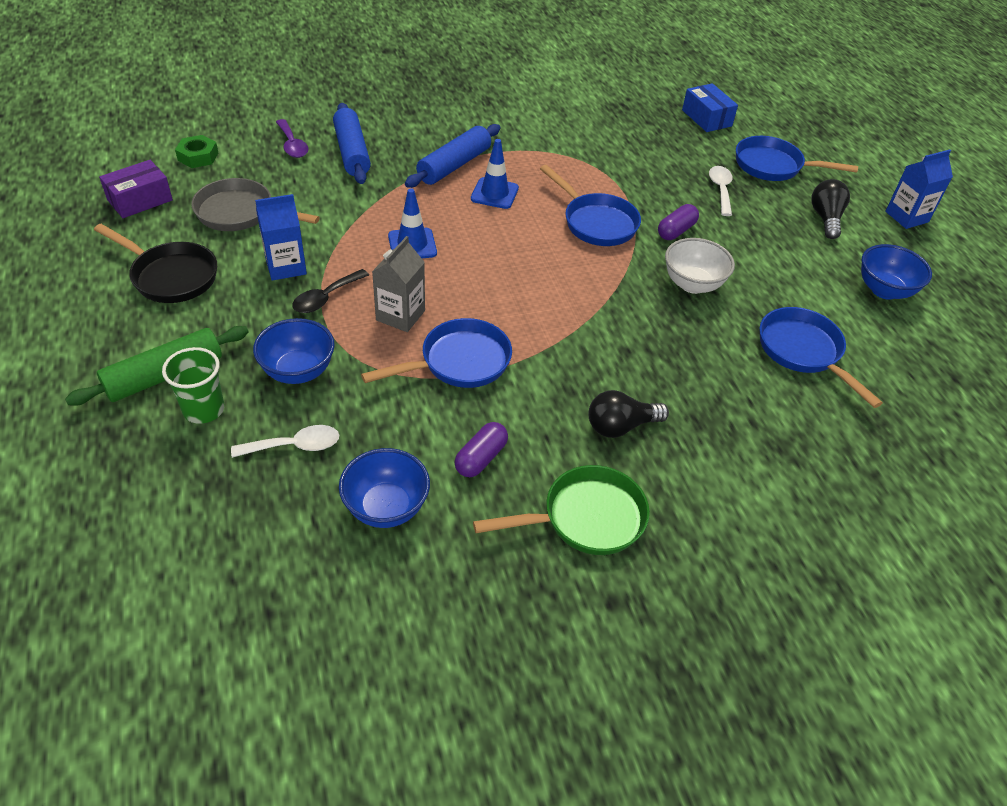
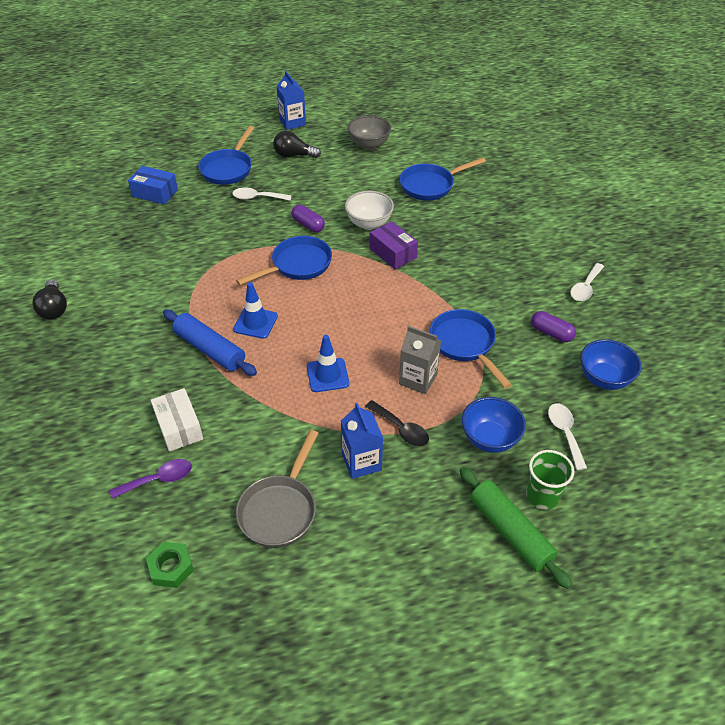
camera: 85 degrees left, 0 degrees up
(140, 200) = (253, 610): purple box -> purple box (393, 253)
(171, 276) = (380, 553): black pan -> none
(352, 152) = (179, 427): blue rolling pin -> white box
(585, 518) = (585, 288): green pan -> white spoon
(620, 426) = (509, 268): black light bulb -> black light bulb (54, 308)
(706, 118) = (155, 193): blue box -> blue box turned 45 degrees clockwise
(884, 290) = (369, 145): blue bowl -> grey bowl

